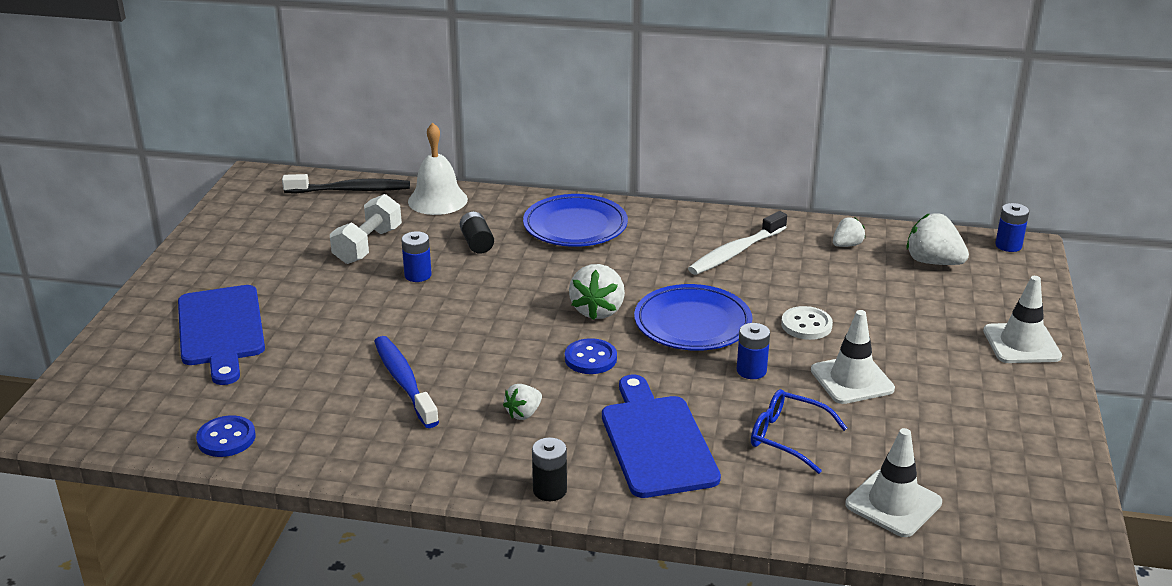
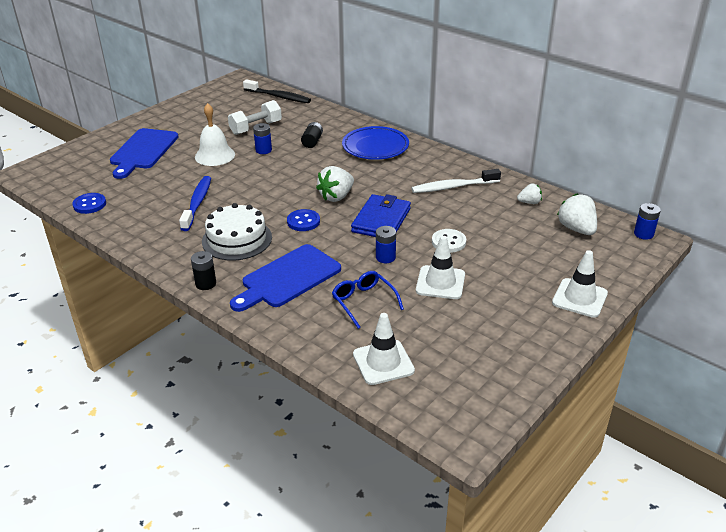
camera: 30 degrees right, 5 degrees up
(437, 200) = (317, 113): white bell -> white bell (215, 155)
(523, 413) = (237, 239): white strawberry -> white cake
(656, 442) = (288, 278): blue cutting board -> blue cutting board turned 150 degrees counterclockwise
(692, 324) = (381, 220): blue plate -> blue wallet

